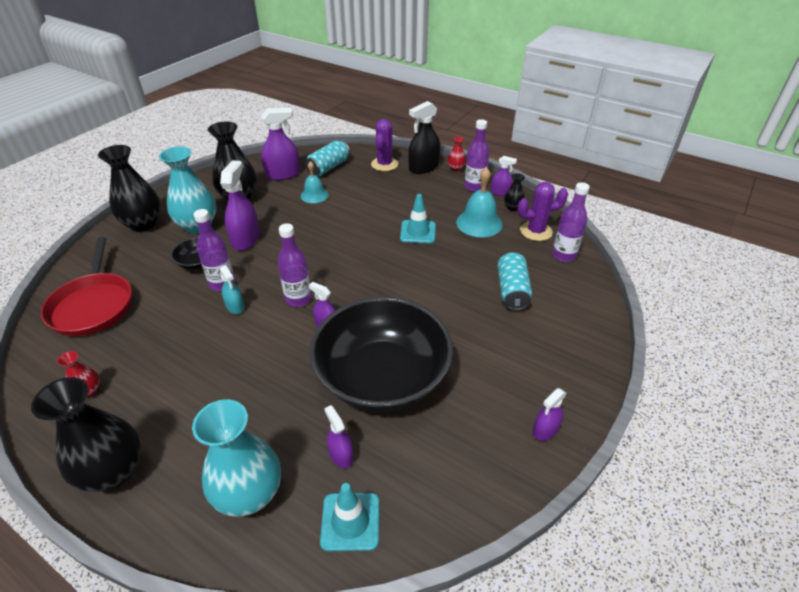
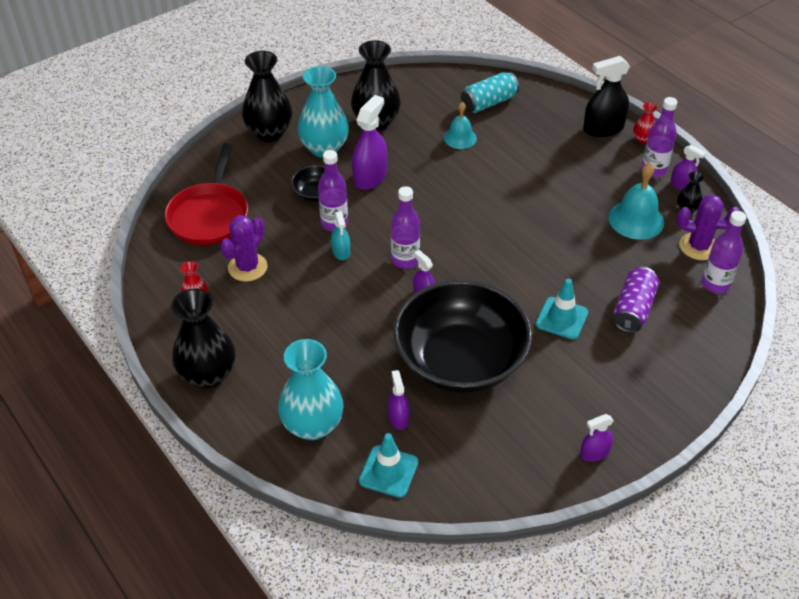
camera: 20 degrees right, 5 degrees up
(283, 174) = (433, 101): purple spray bottle -> none
(384, 164) = (557, 113): purple cactus -> purple cactus (247, 267)
(418, 232) = (559, 214): turquoise traffic cone -> turquoise traffic cone (561, 318)
(512, 290) = (633, 309): turquoise can -> purple can

